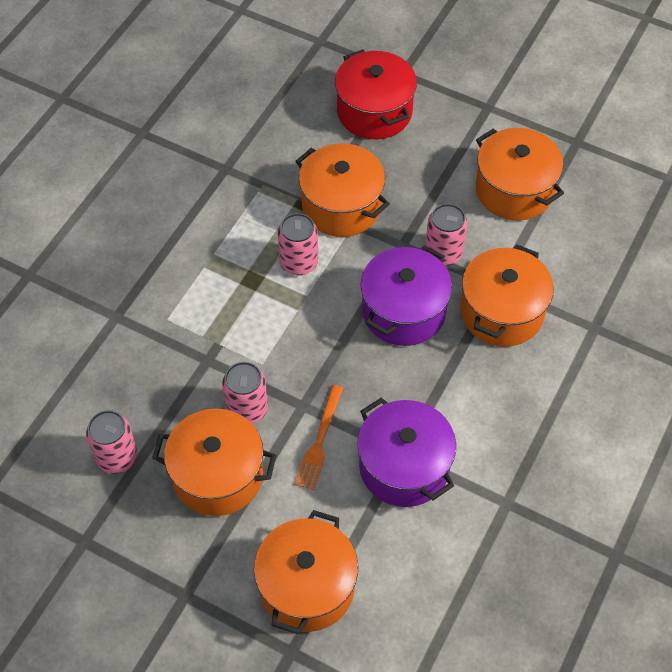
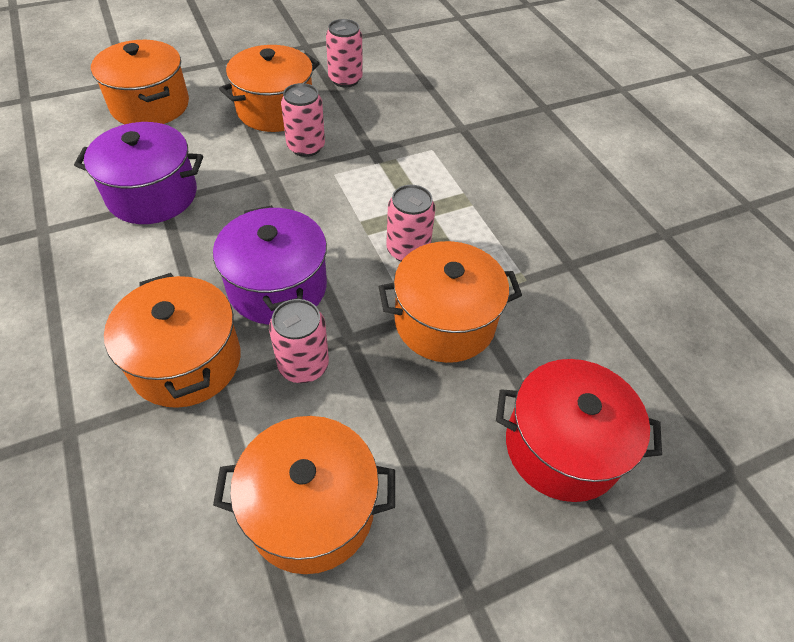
camera: 125 degrees right, 5 degrees down
(320, 440) = (234, 166): orange fork -> none

